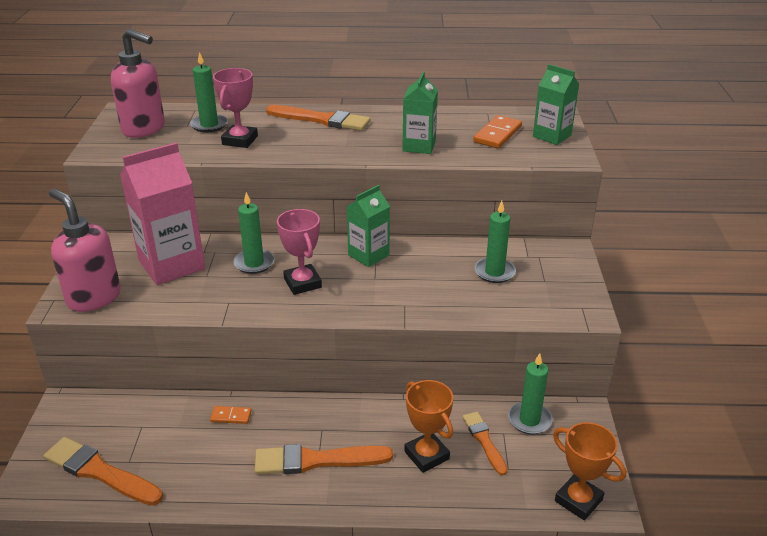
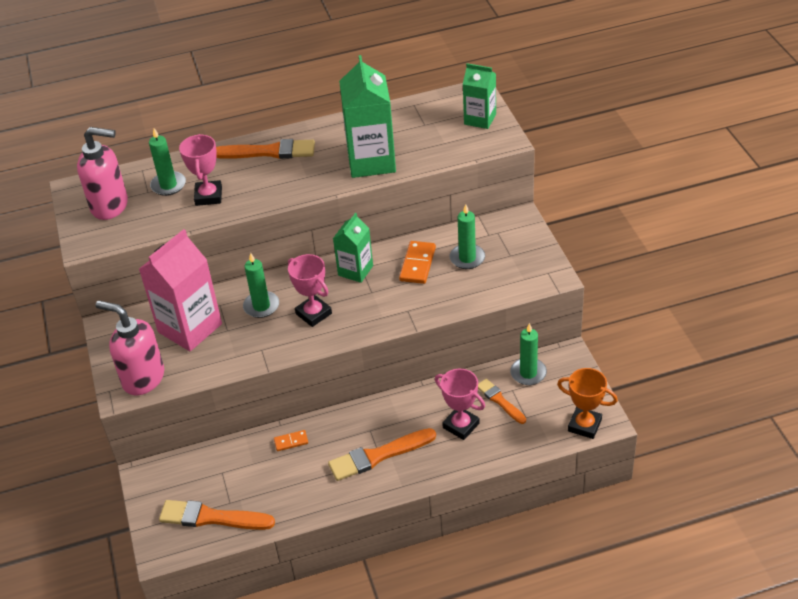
camera: 15 degrees left, 10 degrees up
(419, 146) = (371, 161): green carton -> green carton, size x1.69
(426, 455) = (461, 425): orange trophy -> pink trophy
(497, 134) = (433, 129): orange domino -> orange domino (418, 264)

